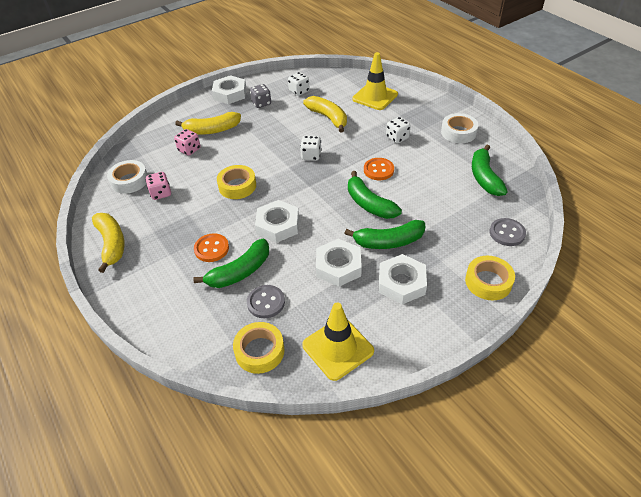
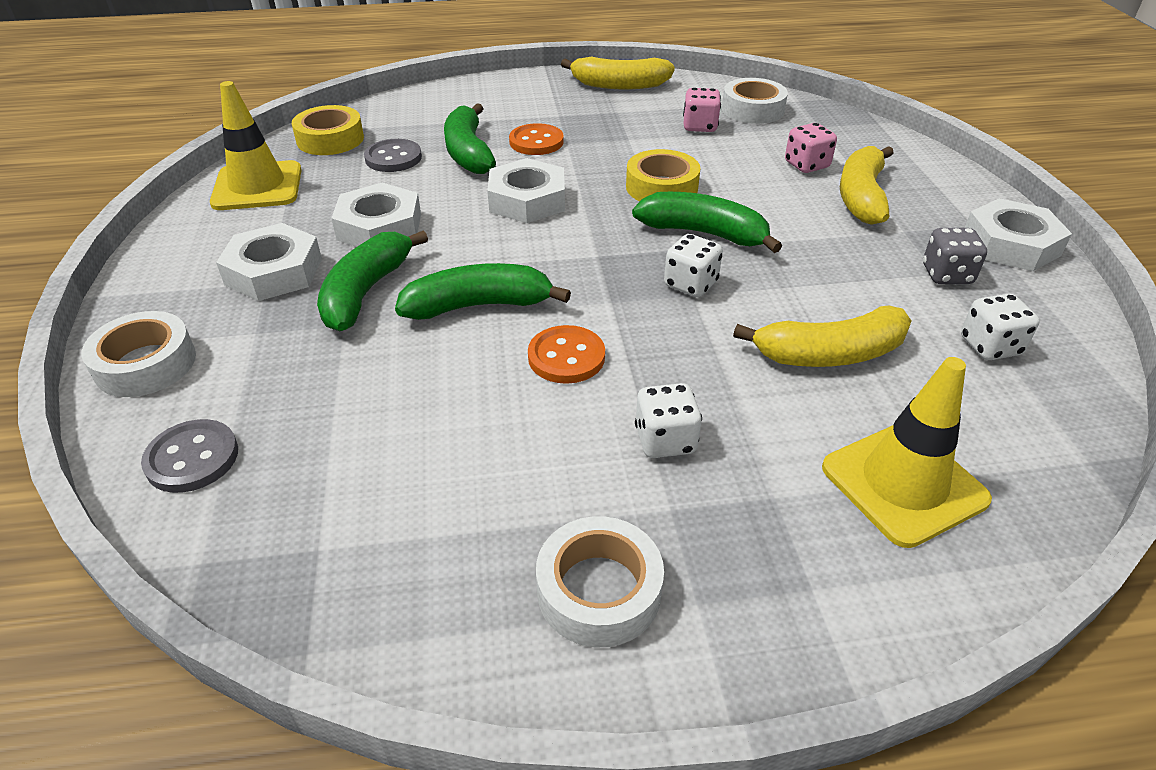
camera: 115 degrees right, 5 degrees down
(484, 177) = (374, 529): green banana -> green banana (704, 233)
(488, 282) = (145, 364): yellow tape -> white tape

